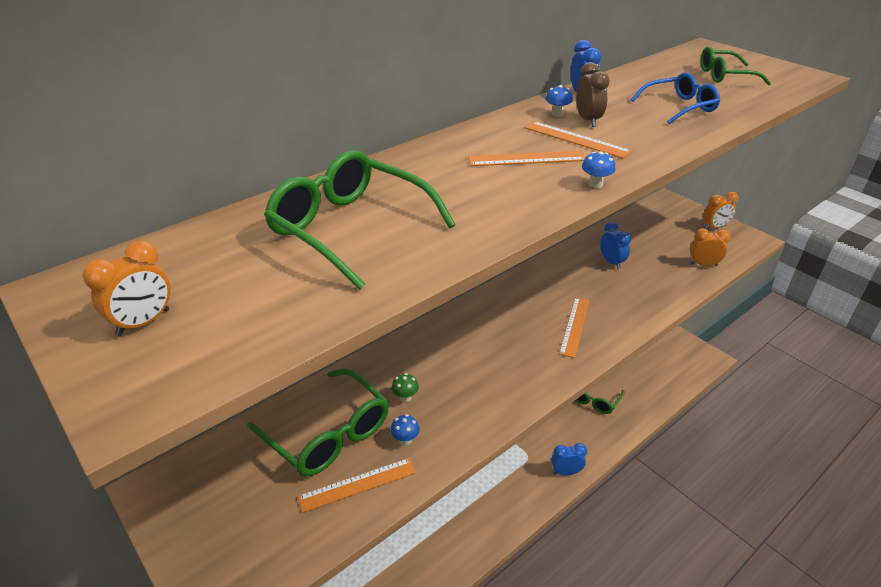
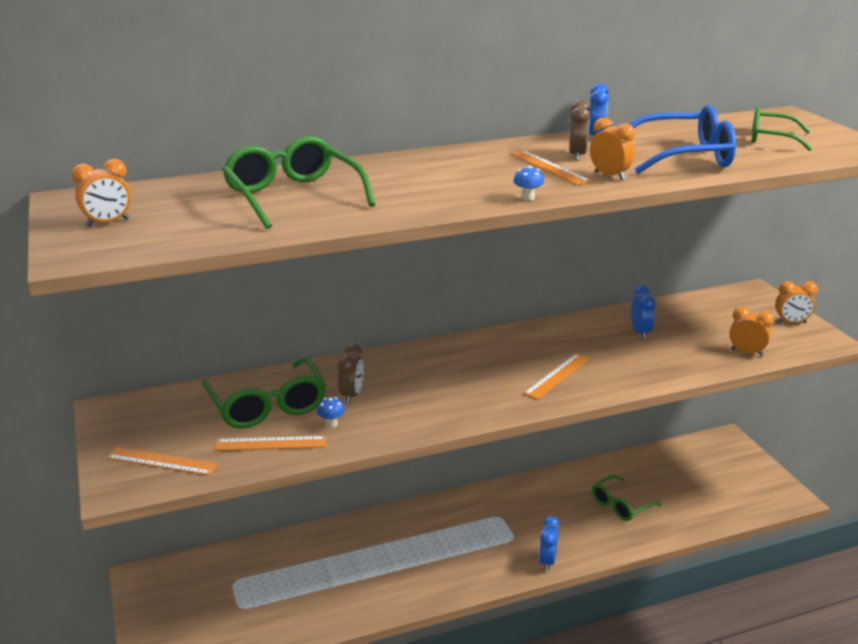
camera: 20 degrees right, 10 degrees down
(405, 398) = (352, 395): green mushroom -> brown clock
(527, 159) = (486, 174): orange ruler -> orange ruler (162, 461)
(557, 114) = (553, 148): blue mushroom -> none
(566, 472) = (547, 561): blue clock -> blue clock turned 90 degrees counterclockwise
(641, 142) = (609, 176): none -> orange clock
(679, 107) = (685, 157): blue glasses -> blue glasses, size x1.59

